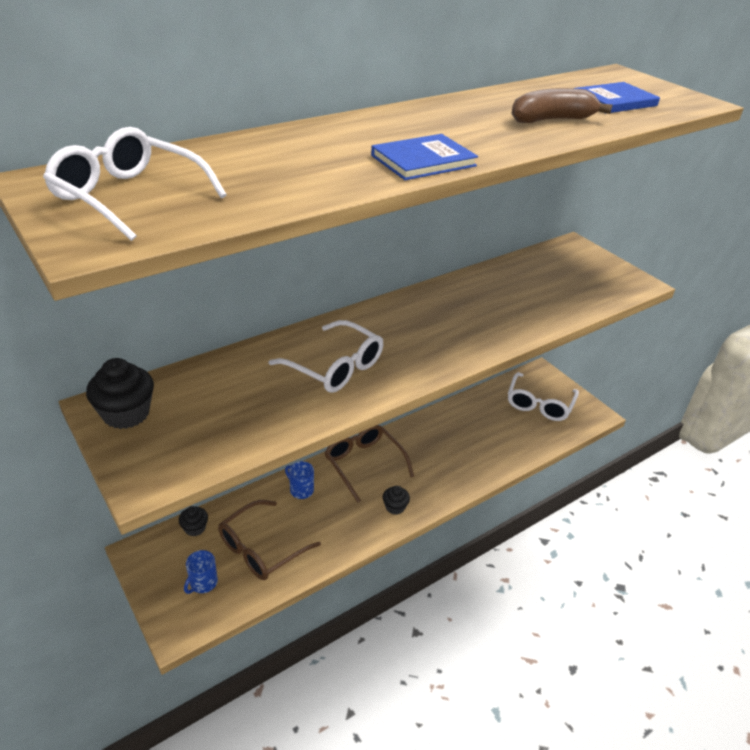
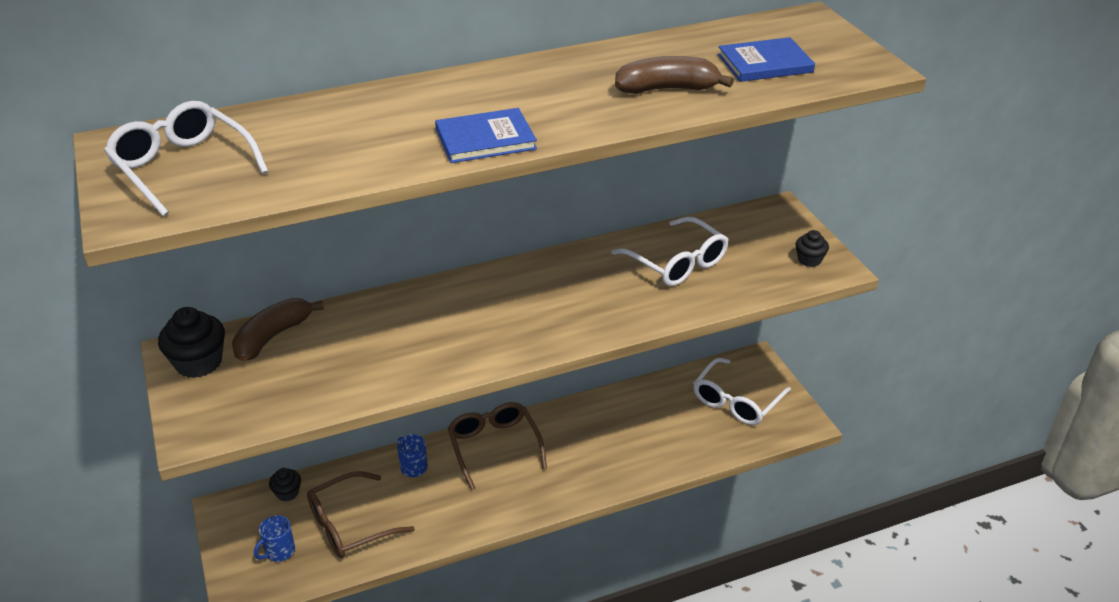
camera: 15 degrees right, 0 degrees up
(192, 382) = (272, 337): none -> brown banana
(335, 367) = (425, 336): white glasses -> white glasses (677, 263)
(395, 507) = (512, 501): black cupcake -> black cupcake (809, 260)

